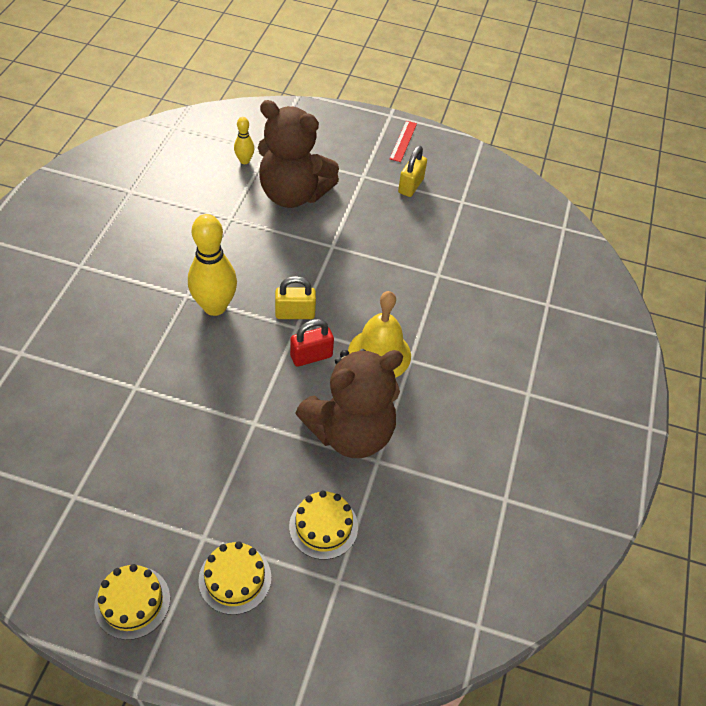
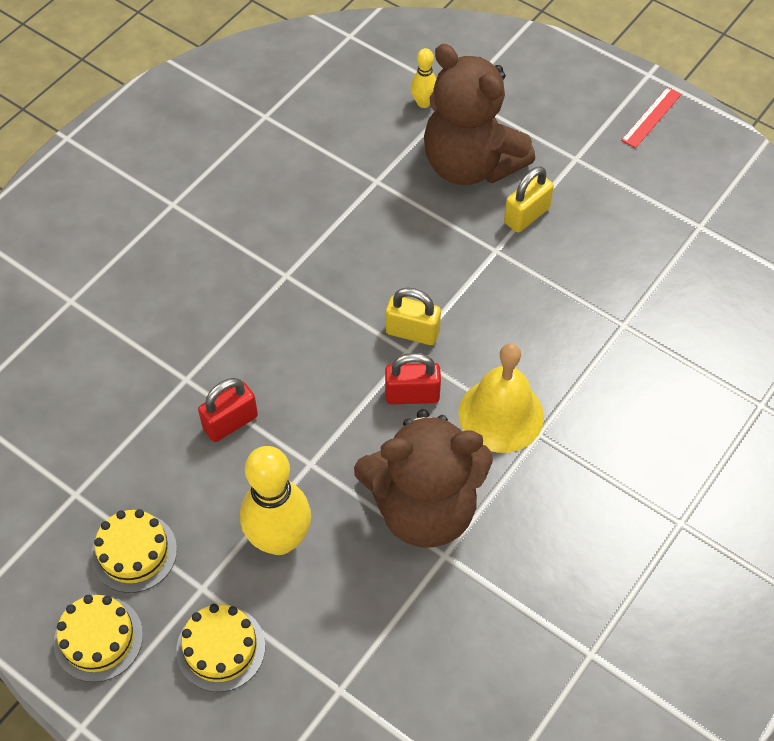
camera: 25 degrees right, 5 degrees up
(182, 410) = (230, 422): none -> red padlock
(214, 306) = (315, 298): yellow bowling pin -> yellow bowling pin (279, 539)
(323, 526) = (347, 618): yellow cake -> yellow cake (134, 552)
(410, 186) = (636, 186): yellow padlock -> yellow padlock (526, 215)

